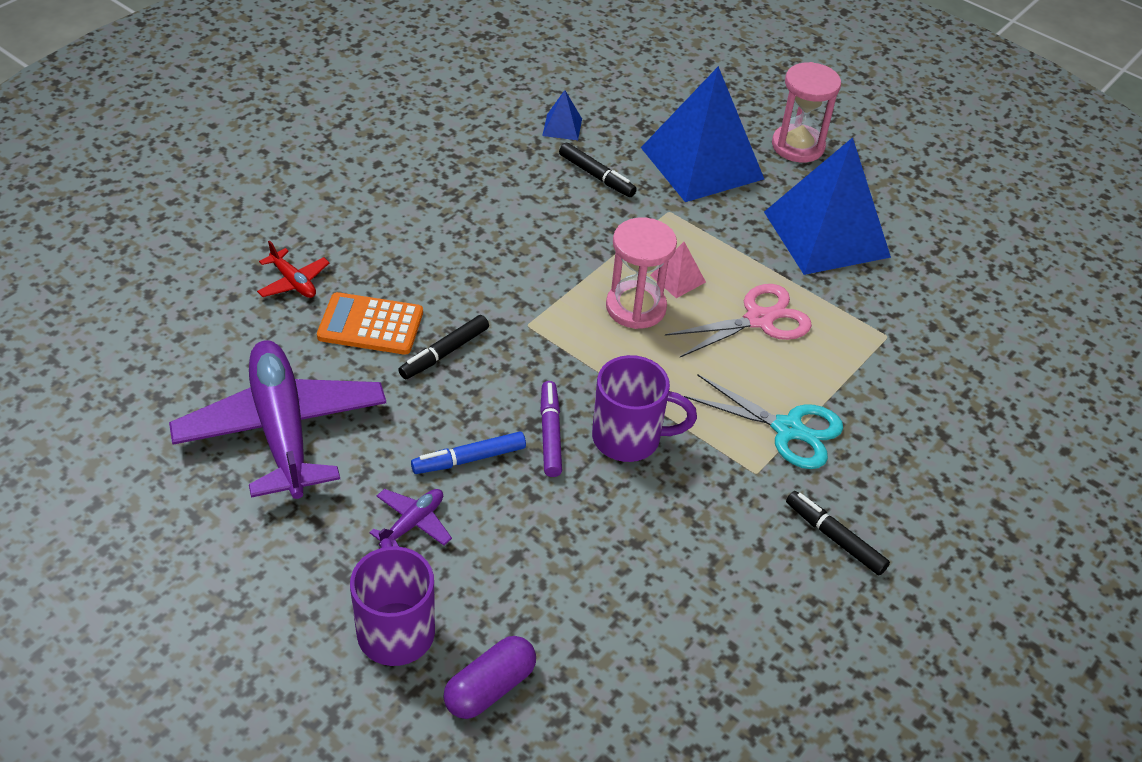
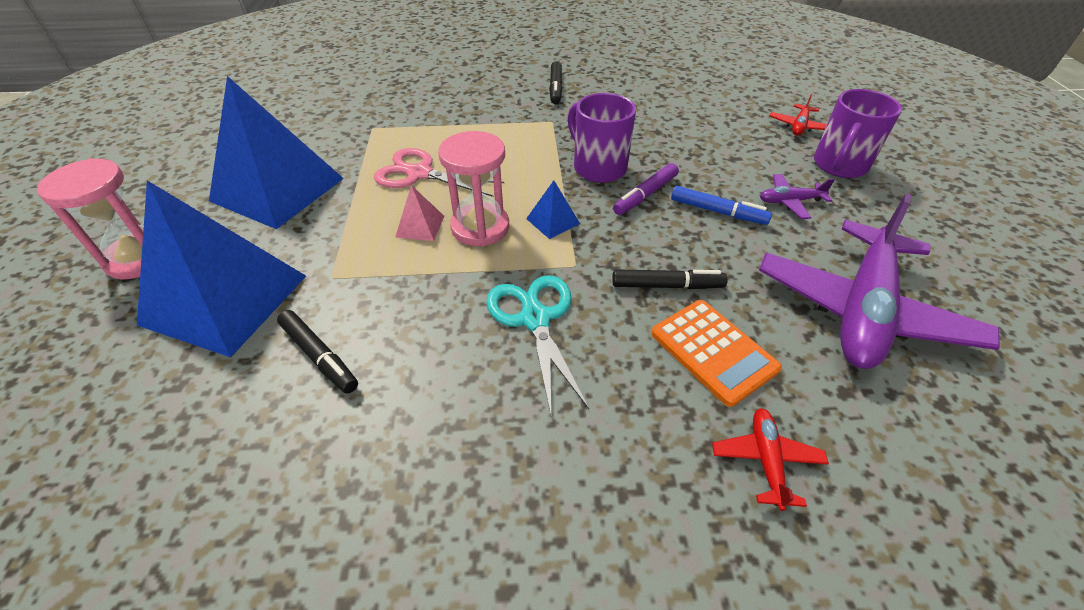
camera: 130 degrees left, 0 degrees up
(490, 687) = (799, 126): purple capsule -> red plane
(562, 127) = (239, 452): blue pyramid -> blue pyramid (553, 221)
(596, 176) = (319, 356): black marker -> black marker turned 135 degrees clockwise
(788, 429) = (504, 126): turquoise scissors -> turquoise scissors (535, 319)

